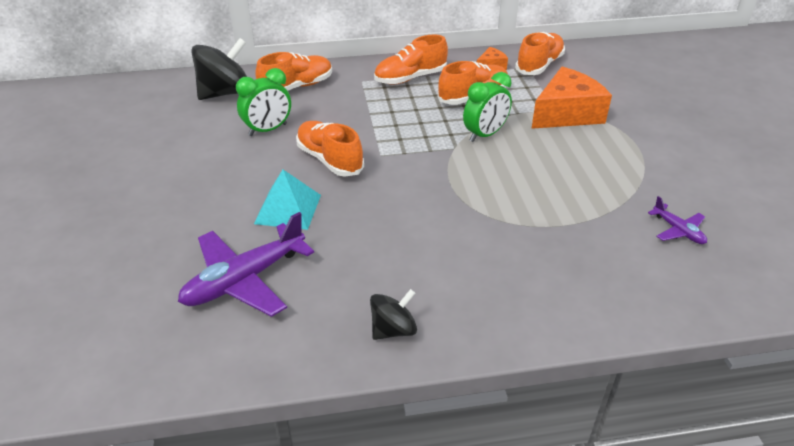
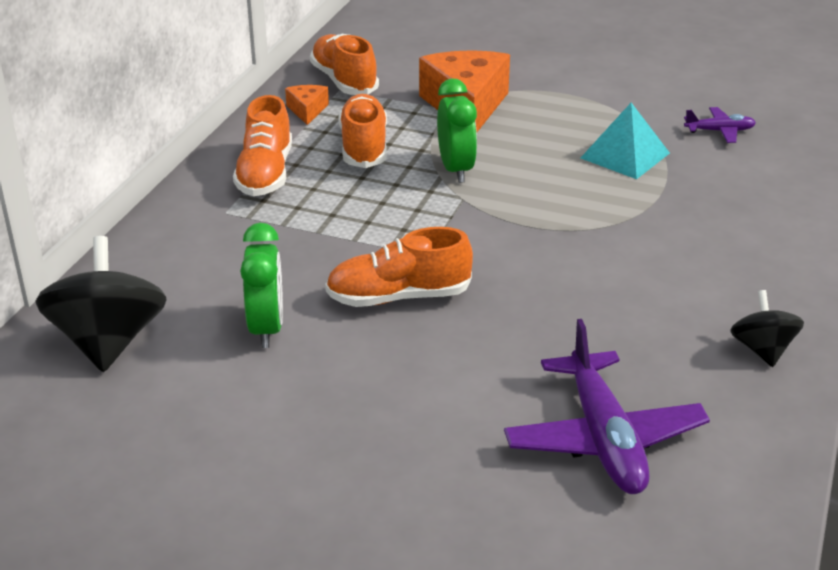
camera: 60 degrees left, 5 degrees down
(288, 209) = (480, 362): turquoise pyramid -> turquoise pyramid (625, 155)
(297, 87) = (174, 270): orange shoe -> none

